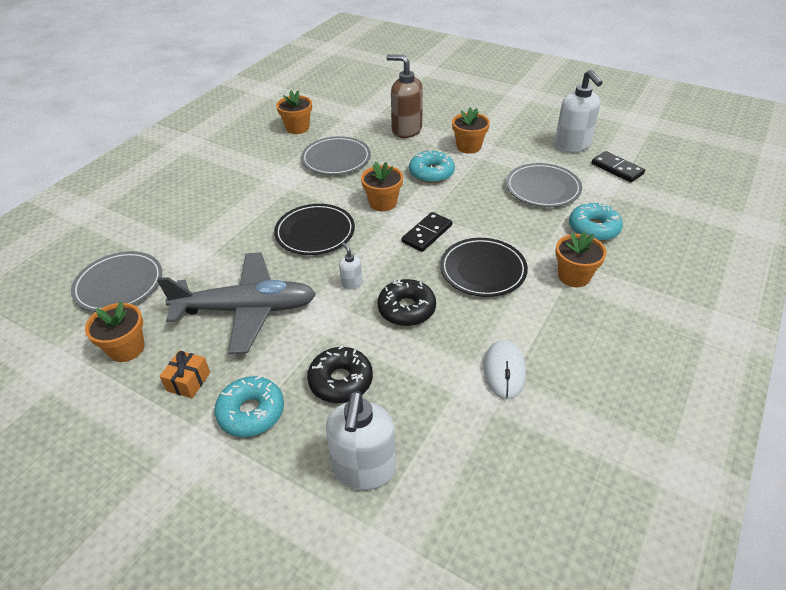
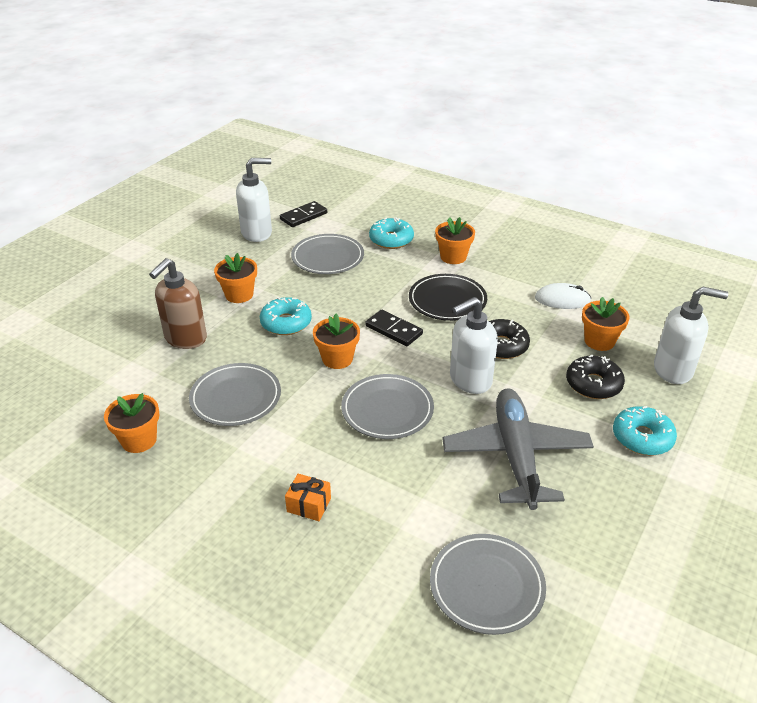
camera: 90 degrees left, 5 degrees down
(126, 348) = (590, 551): orange flower pot -> orange flower pot (599, 341)
(188, 381) = (620, 488): orange gift -> orange gift (309, 505)
(315, 232) = (387, 410): black plate -> grey plate
(351, 283) = (470, 380): white soap dispenser -> white soap dispenser, size x2.17

